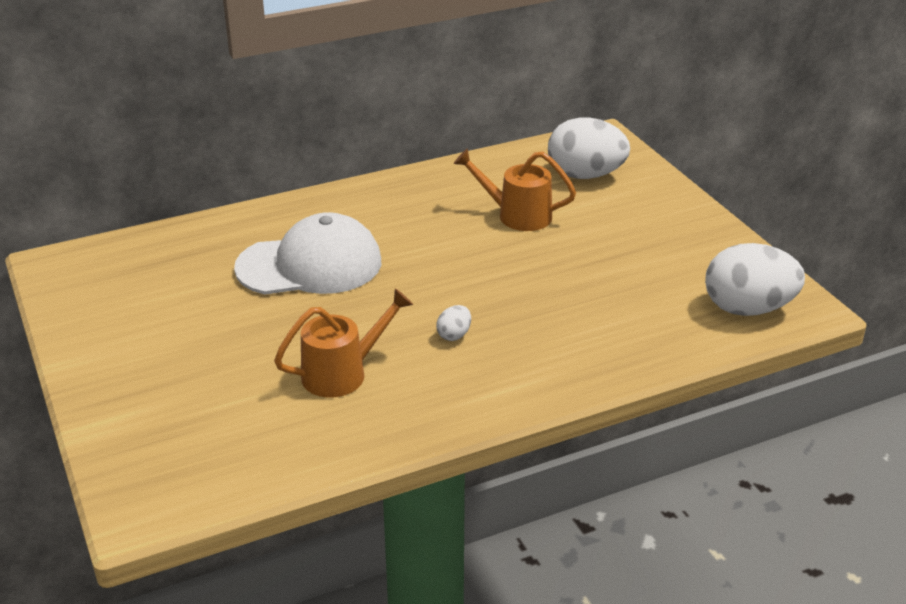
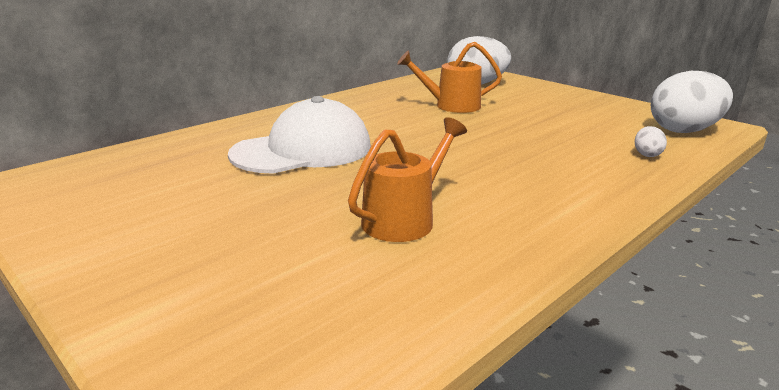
camera: 20 degrees left, 10 degrees down
(454, 335) = (482, 176): white egg -> white egg (647, 154)

